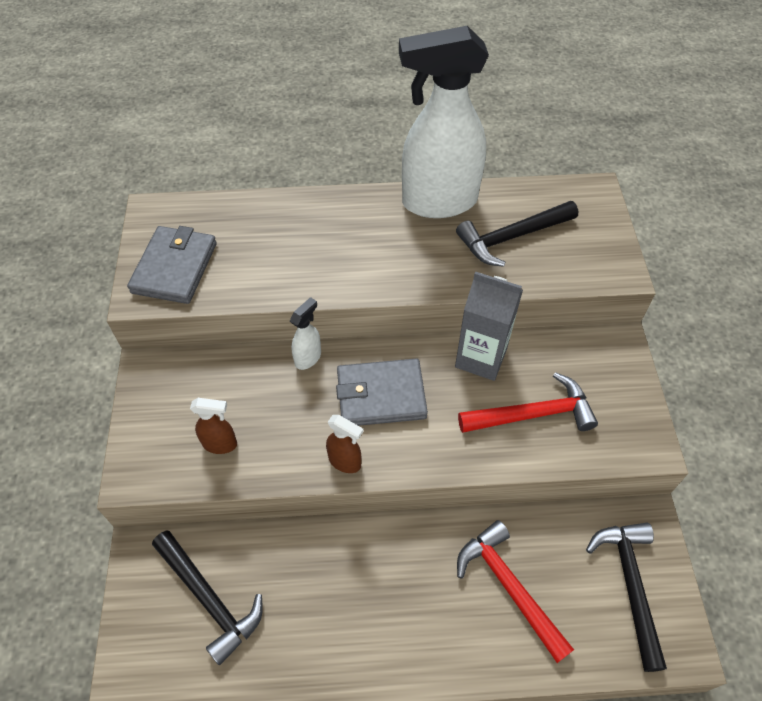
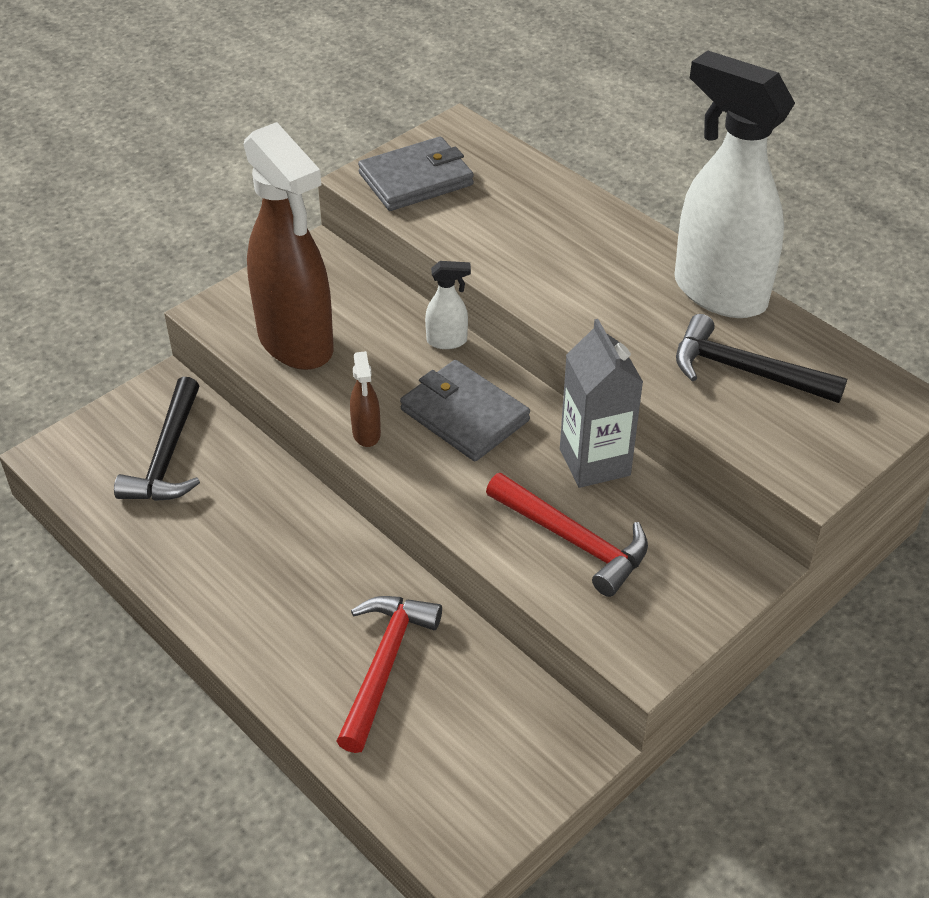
camera: 50 degrees right, 10 degrees down
(220, 444) = (296, 343): brown spray bottle -> brown spray bottle, size x2.48
(630, 585) = (487, 769): black hammer -> none

